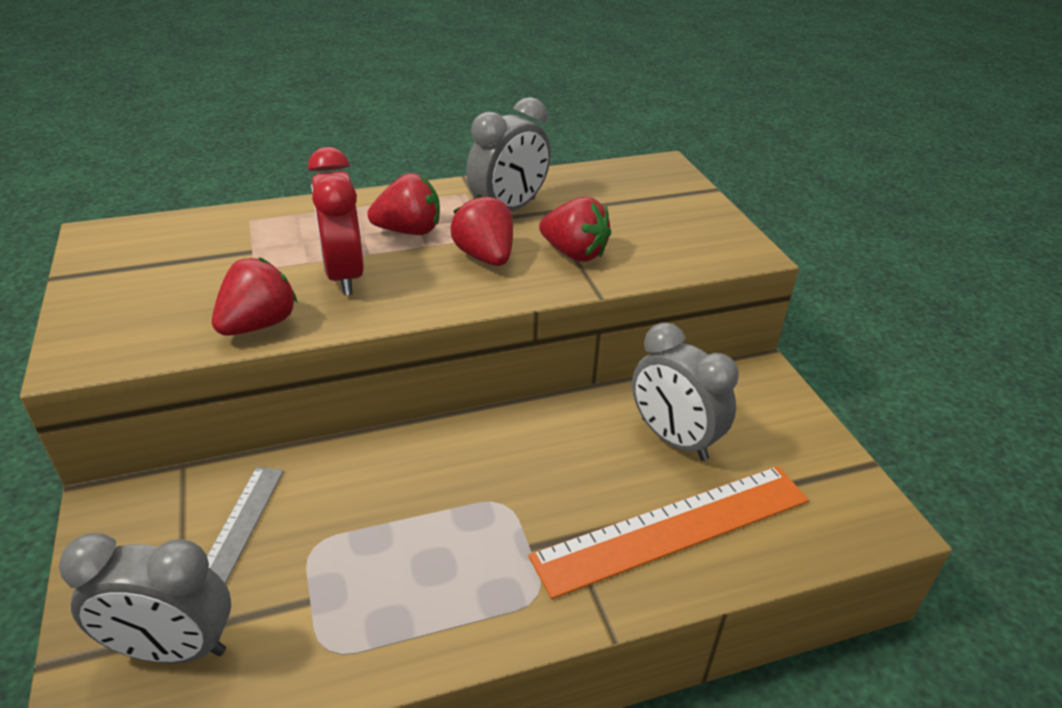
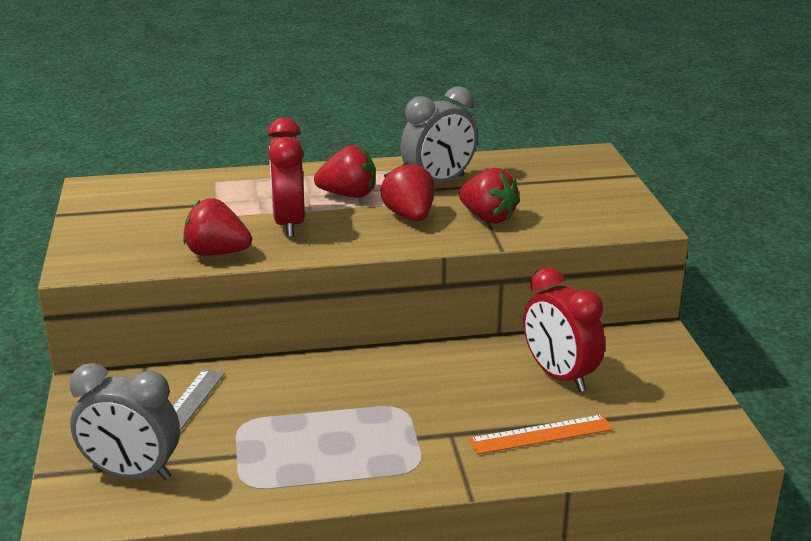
camera: 10 degrees right, 10 degrees down
(258, 324) = (217, 253): red strawberry -> red strawberry turned 120 degrees counterclockwise
(673, 439) = (559, 376): grey clock -> red clock
(673, 528) = (541, 434): orange ruler -> orange ruler, size x0.57

